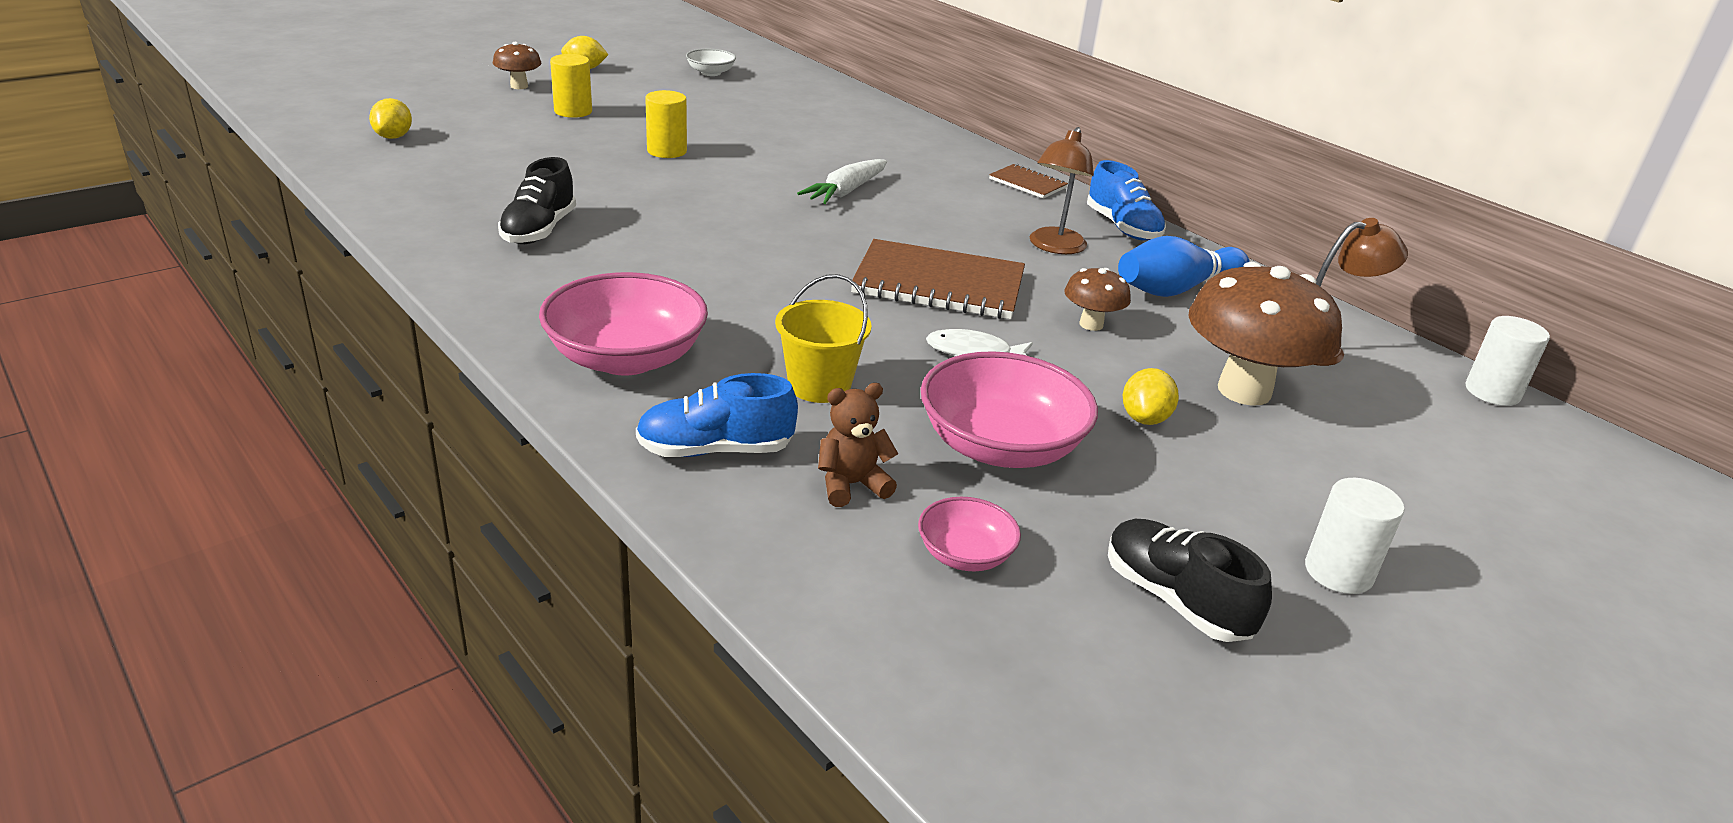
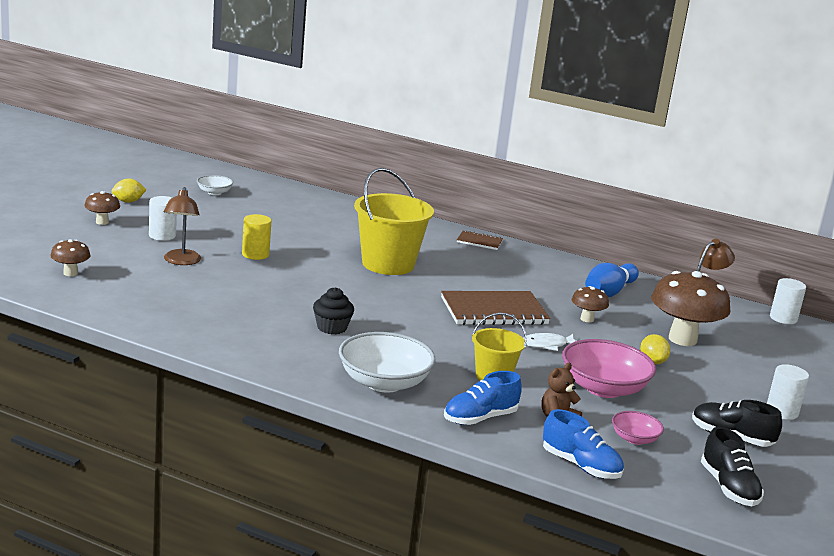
camera: 25 degrees left, 10 degrees down
(393, 137) = (70, 273): yellow lemon -> brown mushroom
(539, 230) = (245, 319): black shoe -> black shoe (728, 488)
(573, 111) = (162, 235): yellow cylinder -> white cylinder
(626, 358) = (384, 383): pink bowl -> white bowl
(649, 263) = (332, 328): none -> black cupcake
(845, 192) = (388, 264): white carrot -> yellow bucket
(1054, 247) = (530, 279): brown lamp -> brown lamp (181, 261)
(1122, 227) = (552, 261): blue shoe -> blue shoe (580, 466)

